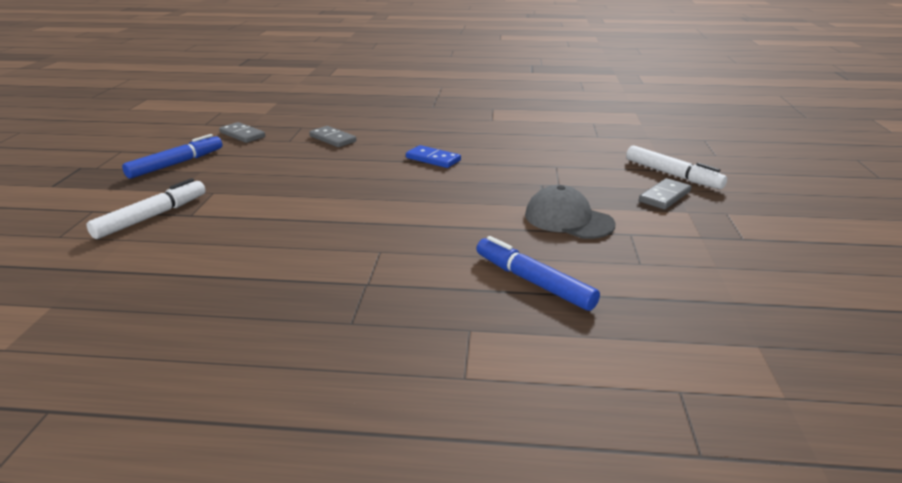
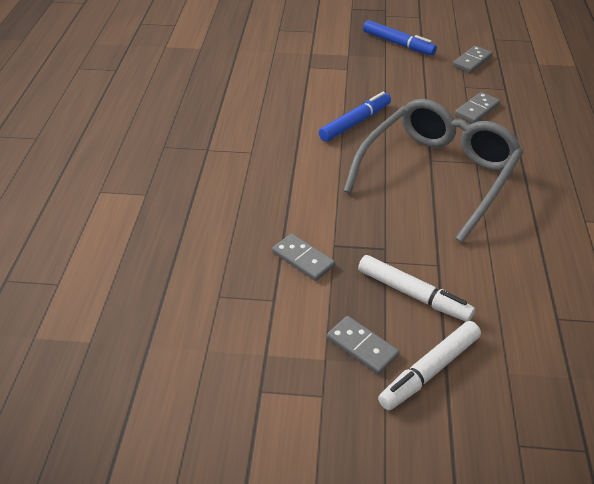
camera: 90 degrees right, 15 degrees up
(151, 217) = (305, 53): white marker -> white marker (412, 294)
(433, 159) = (438, 174): blue domino -> grey glasses
(534, 282) = (197, 227): blue marker -> blue marker (355, 123)
(568, 219) = (303, 259): grey cap -> grey domino

